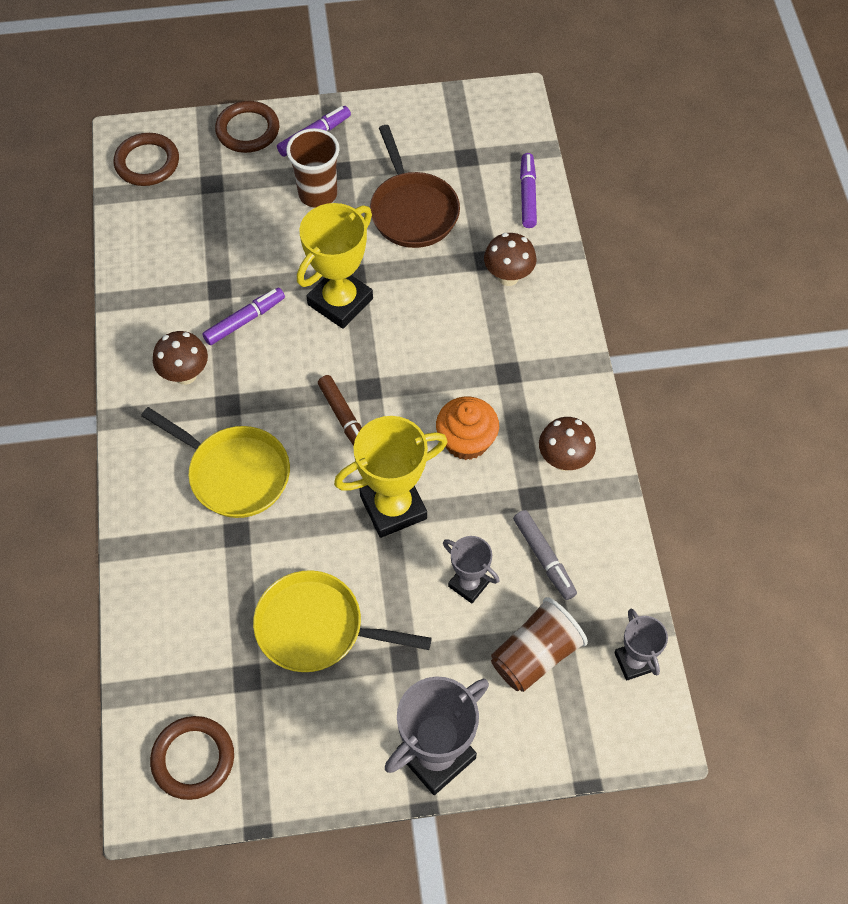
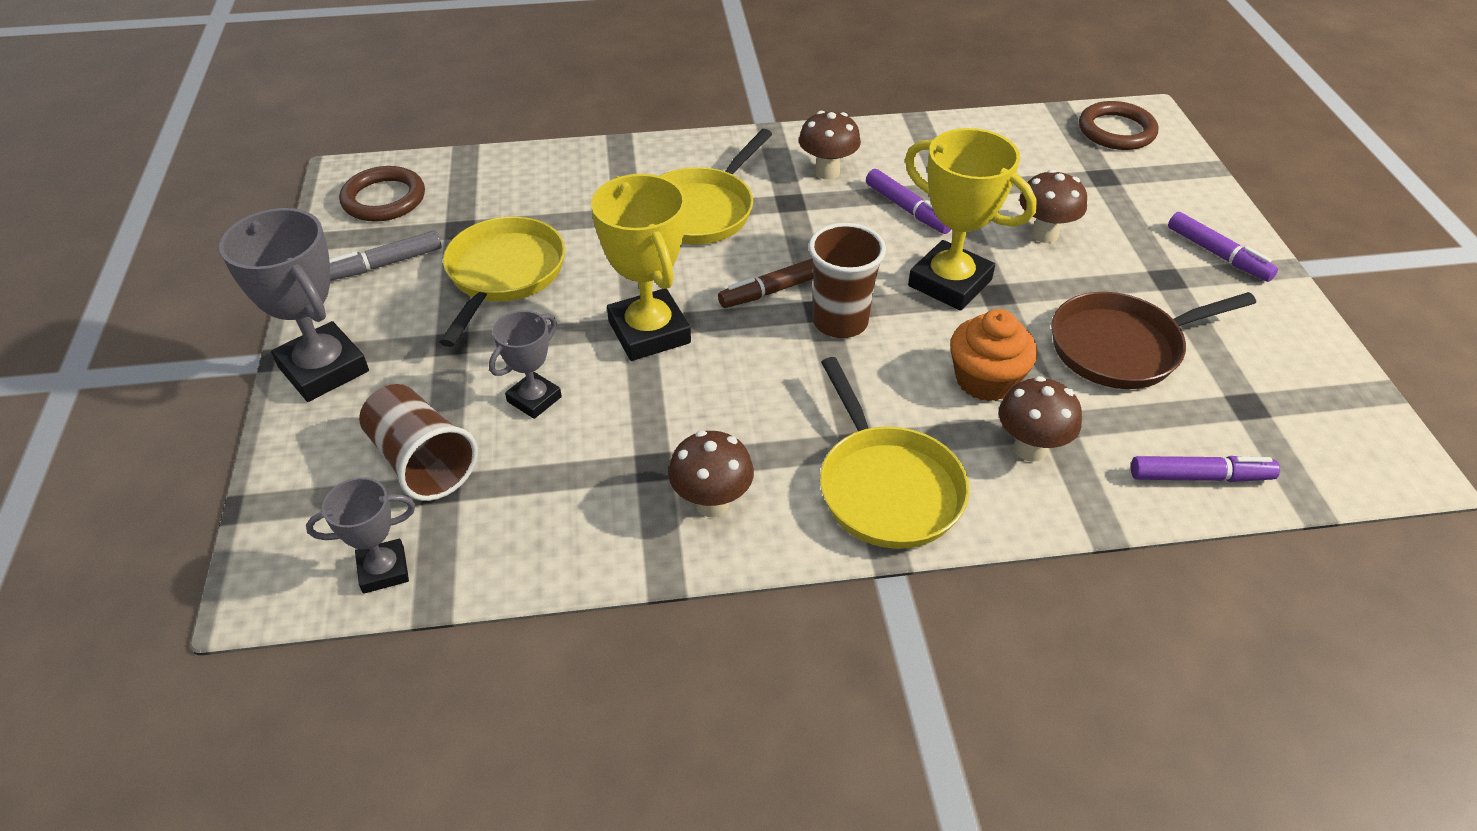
camera: 90 degrees right, 15 degrees down
(248, 130) = (1200, 200): brown ring -> none
(284, 234) = (1044, 234): none -> brown mushroom
(318, 194) = (1119, 260): brown cup -> brown cup (840, 322)
(466, 440) = (744, 399): orange cupcake -> orange cupcake (985, 380)
(544, 359) = (886, 487): none -> yellow pan
(544, 558) = (559, 475): grey marker -> grey marker (385, 264)

